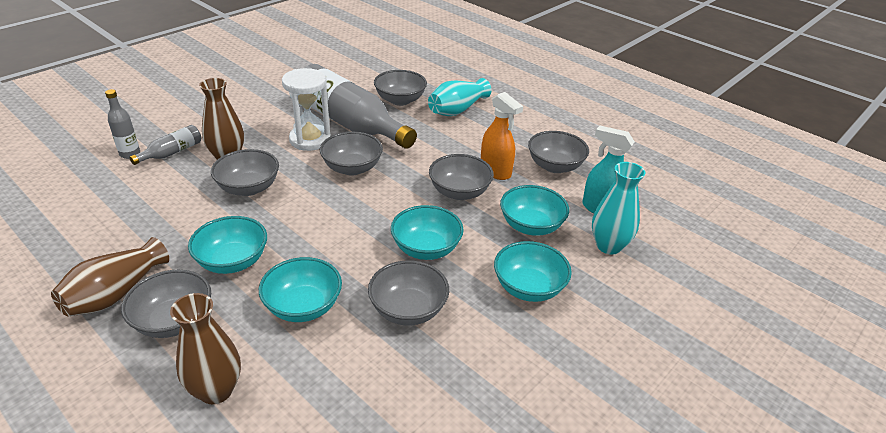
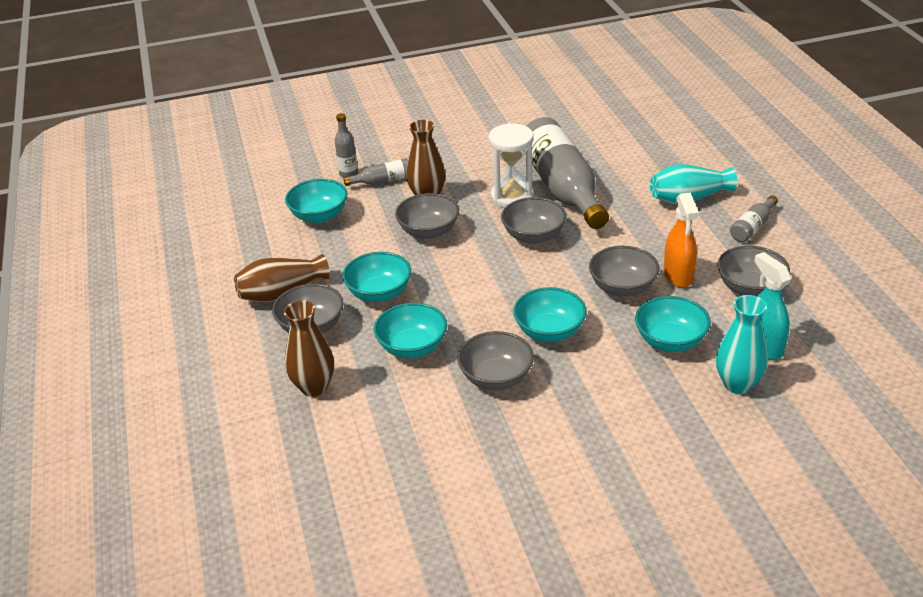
camera: 35 degrees right, 0 degrees up
(400, 100) = (633, 174): grey bowl -> none
(519, 120) = (752, 227): none -> grey bottle
(528, 288) = (620, 395): turquoise bowl -> turquoise bowl (319, 216)

